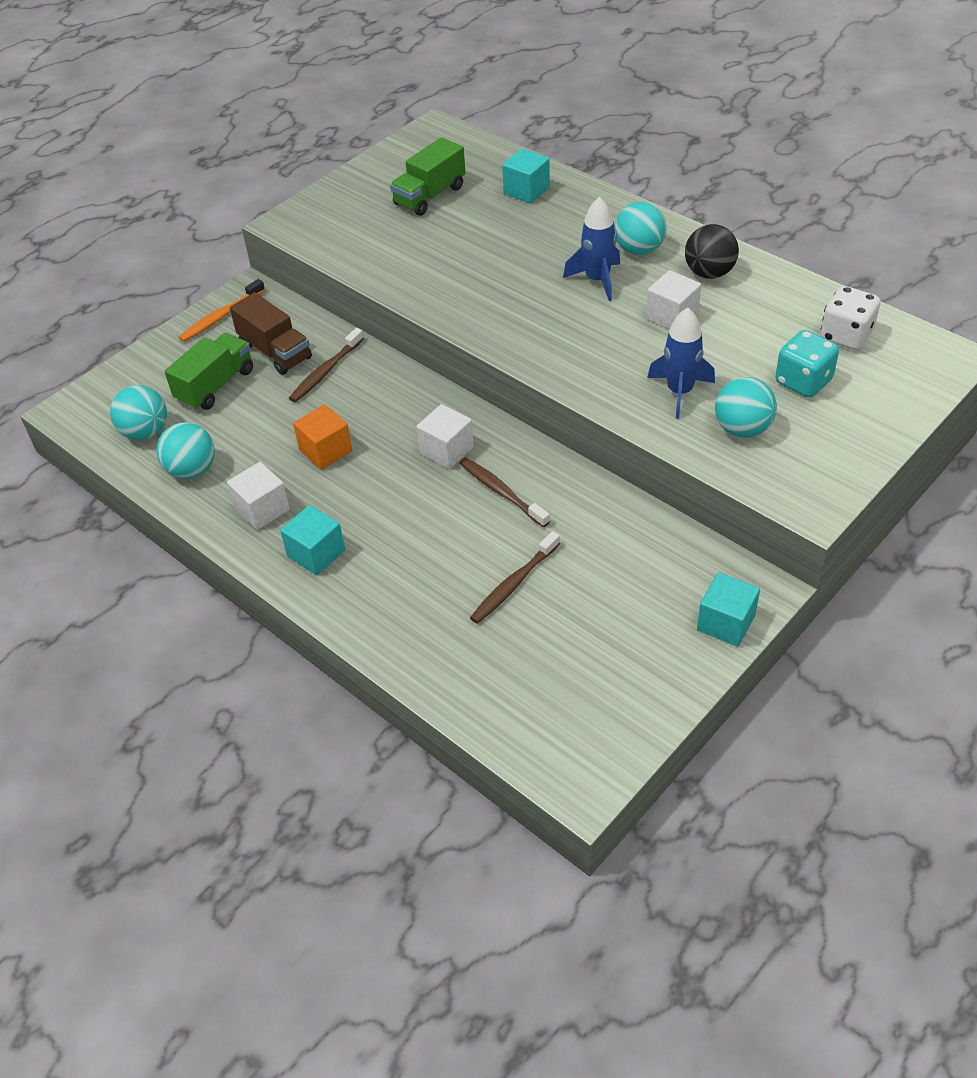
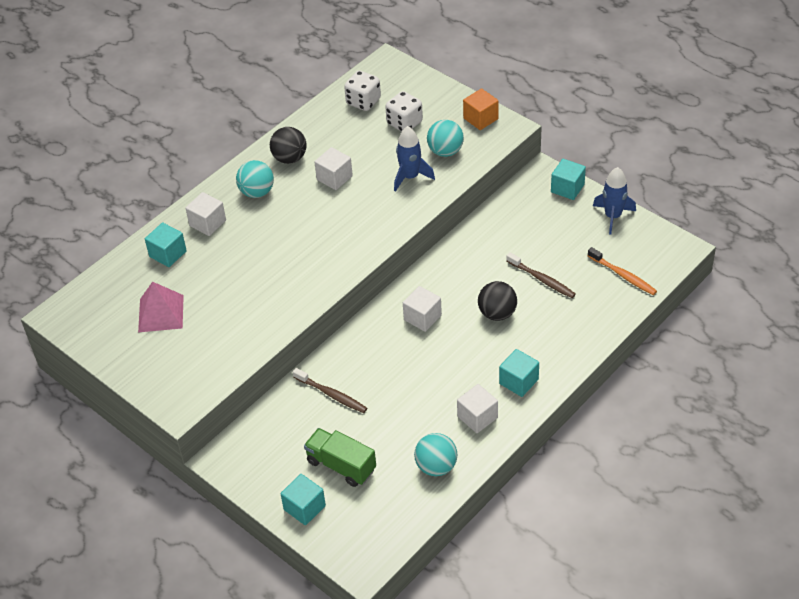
camera: 90 degrees left, 0 degrees up
(145, 432) = (392, 505): turquoise ball -> none
(164, 359) = (304, 507): none -> turquoise cube
(221, 316) = (253, 474): orange toothbrush -> orange toothbrush (623, 275)
(275, 352) = (304, 430): brown truck -> none
(326, 451) = (419, 386): orange cube -> orange cube (480, 118)
(429, 196) = (161, 313): green truck -> pink pyramid
(447, 530) = (497, 313): none -> black ball
(501, 492) = (463, 287): brown toothbrush -> none
(579, 215) = (207, 223): none -> white cube
(597, 280) = (289, 214): blue rocket -> blue rocket (612, 216)
(803, 381) = (404, 123): turquoise dice -> white dice

